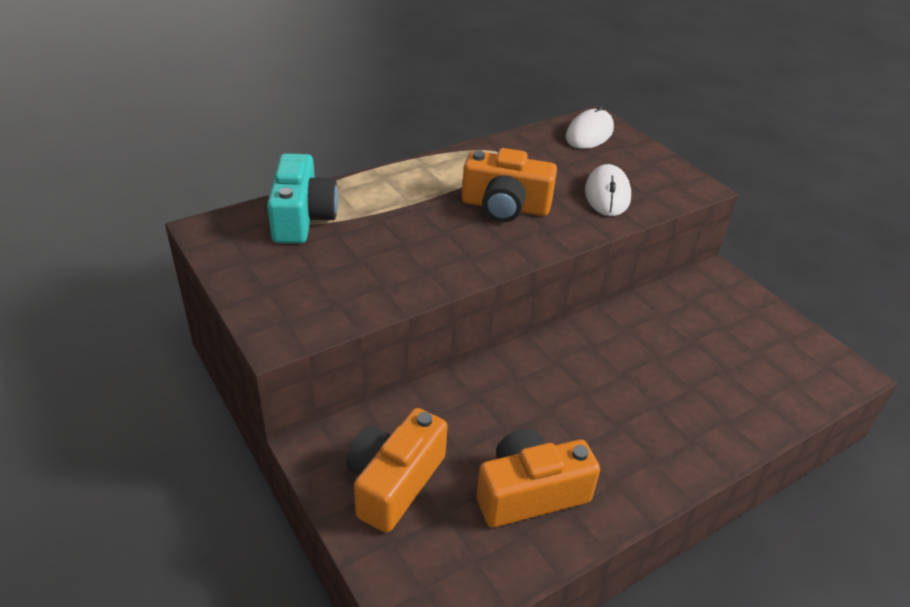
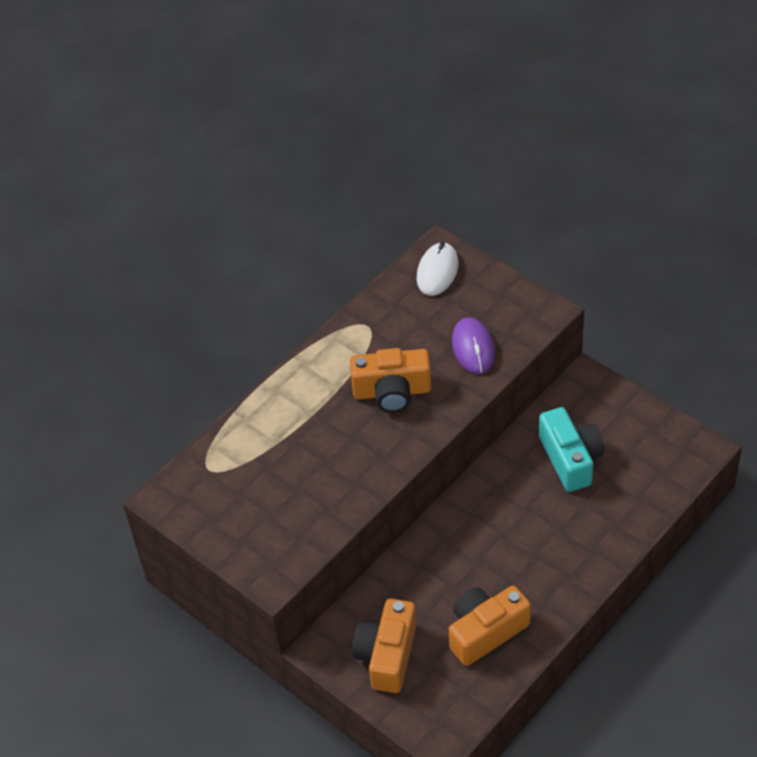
camera: 10 degrees left, 10 degrees up
(302, 218) = (231, 461): turquoise camera -> turquoise camera (570, 459)
(607, 194) = (473, 348): white mouse -> purple mouse

